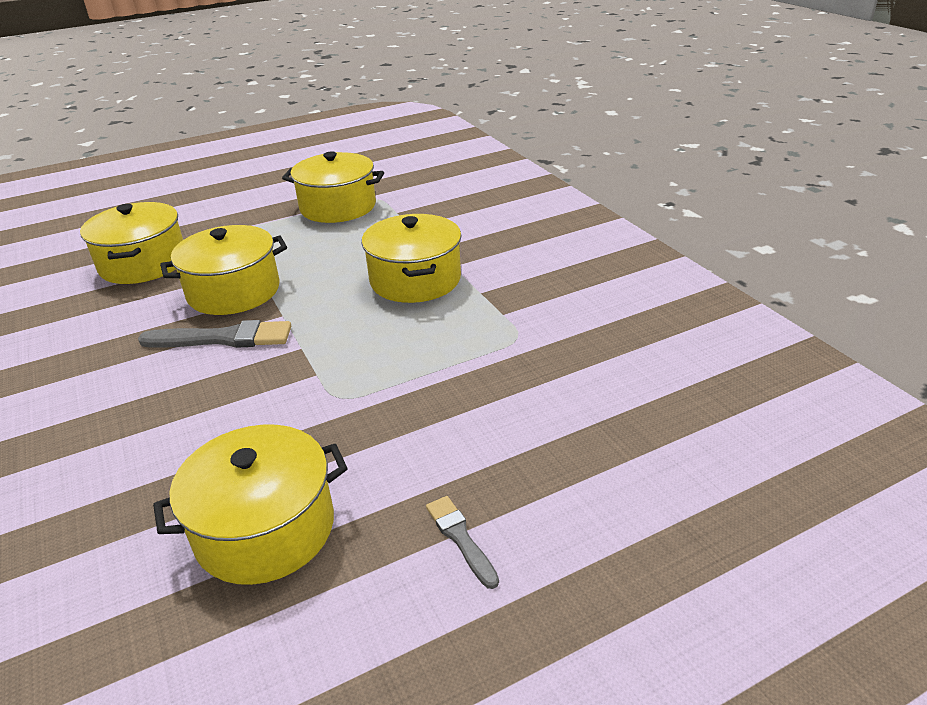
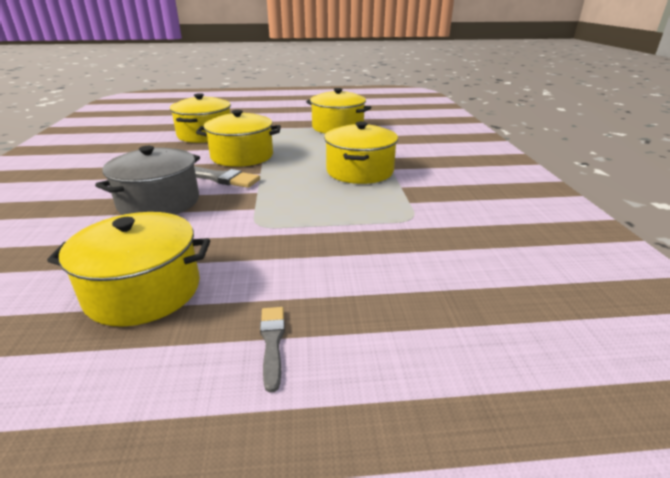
camera: 20 degrees right, 5 degrees down
(174, 400) = (159, 202): none -> grey pot

